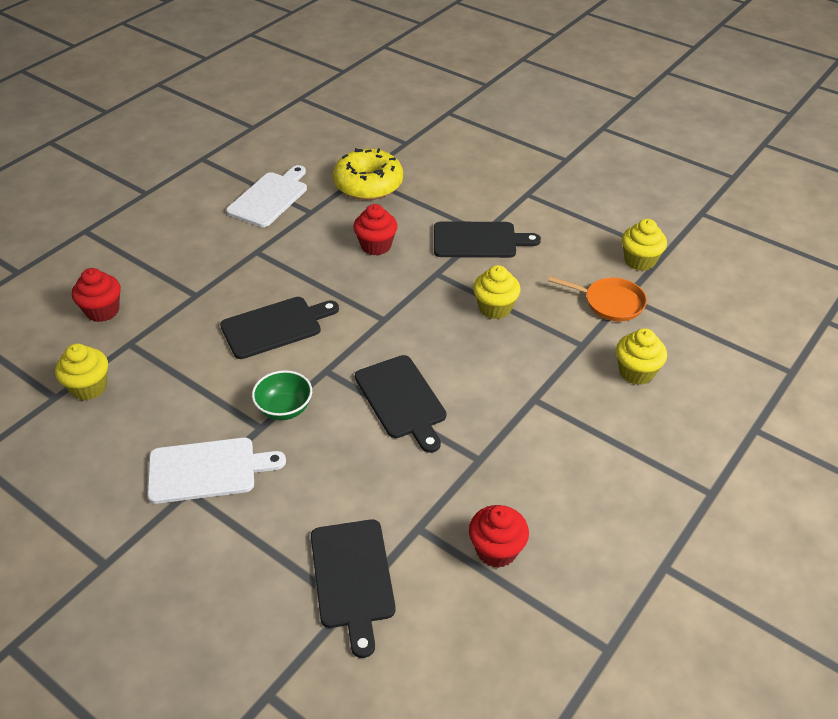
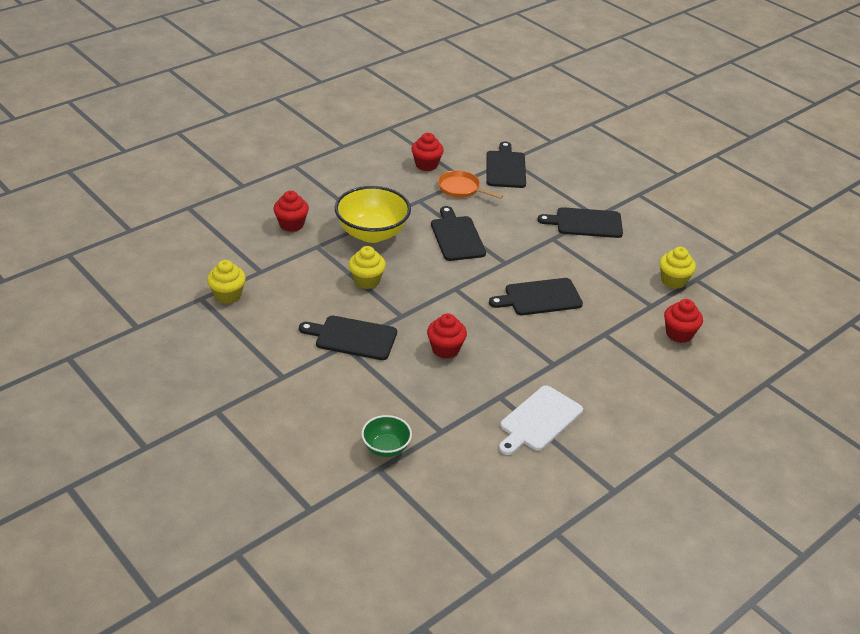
camera: 170 degrees left, 5 degrees down
(207, 470) = (585, 223): white cutting board -> black cutting board
(284, 409) = (536, 245): green bowl -> green bowl (386, 447)
(368, 184) = (435, 418): yellow donut -> none
(521, 380) = (372, 233): none -> yellow bowl
(610, 303) = (276, 269): orange pan -> orange pan (461, 189)
(636, 372) = (291, 224): yellow cupcake -> red cupcake

